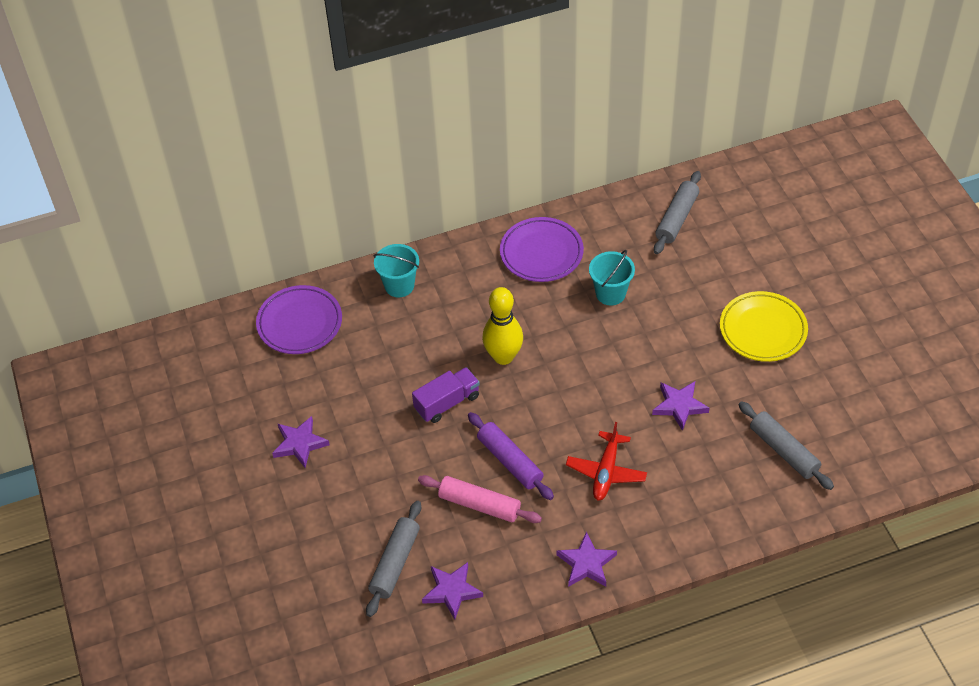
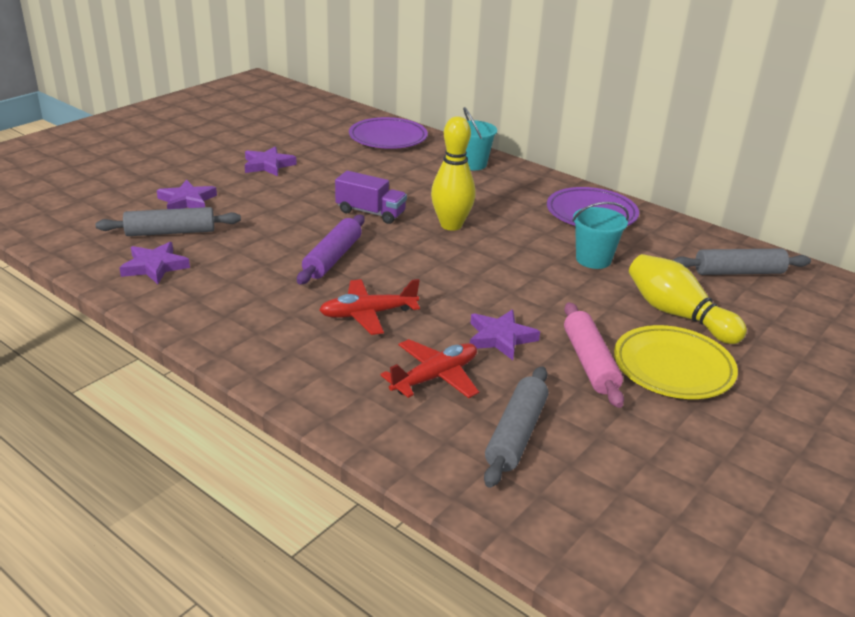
camera: 55 degrees right, 20 degrees down
(479, 504) = (268, 255): pink rolling pin -> pink rolling pin (590, 362)
(586, 563) = (237, 333): purple star -> purple star (187, 201)
(704, 466) = (435, 377): none -> red plane
(707, 289) = (677, 314): none -> yellow bowling pin

